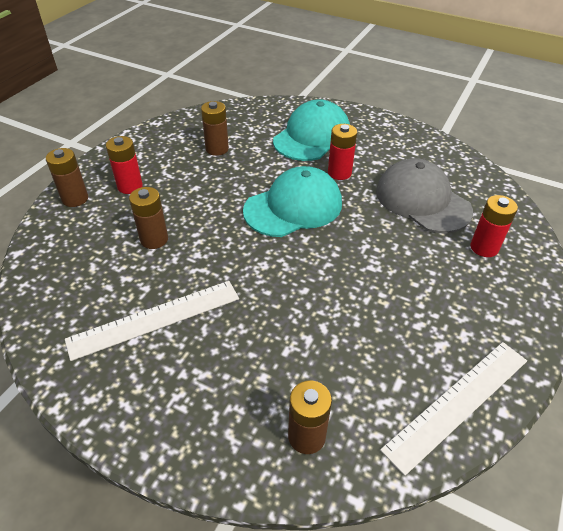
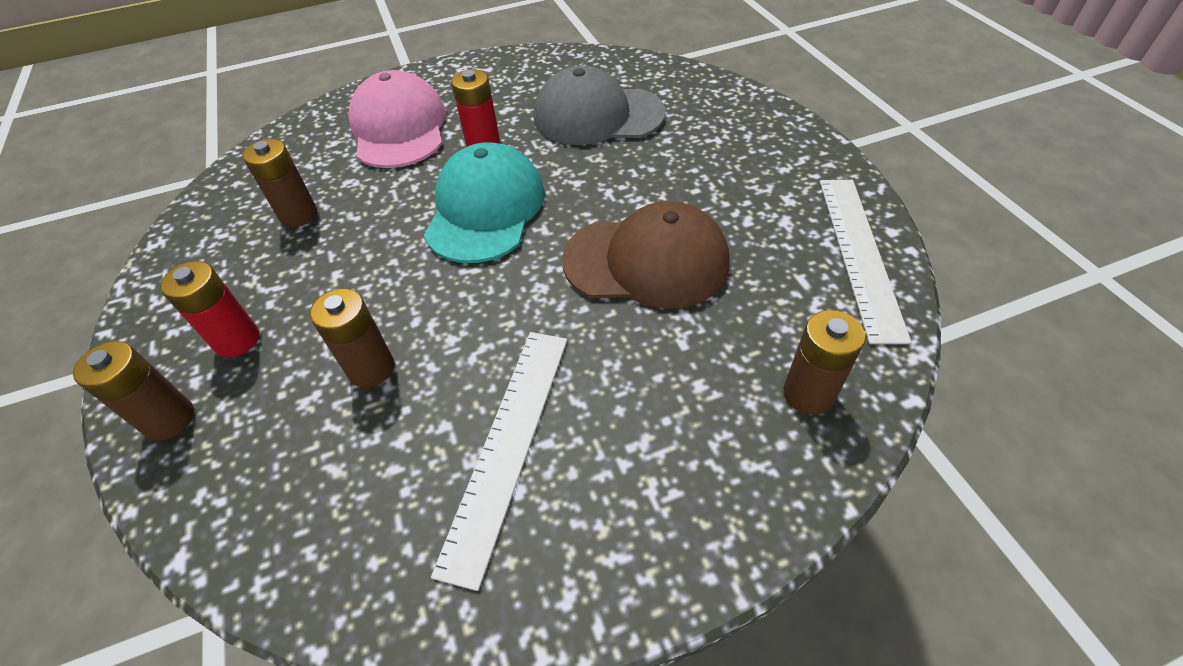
camera: 45 degrees left, 5 degrees up
(312, 136) = (399, 128): turquoise cap -> pink cap
(329, 297) = (646, 261): none -> brown cap
(484, 247) = (702, 119): red battery -> none

